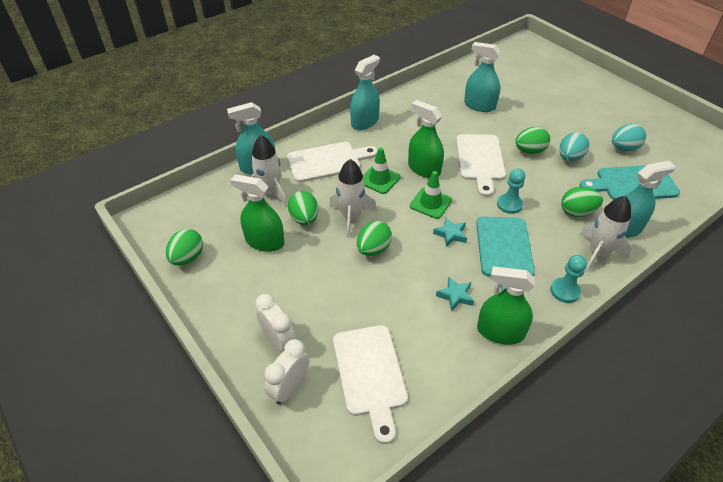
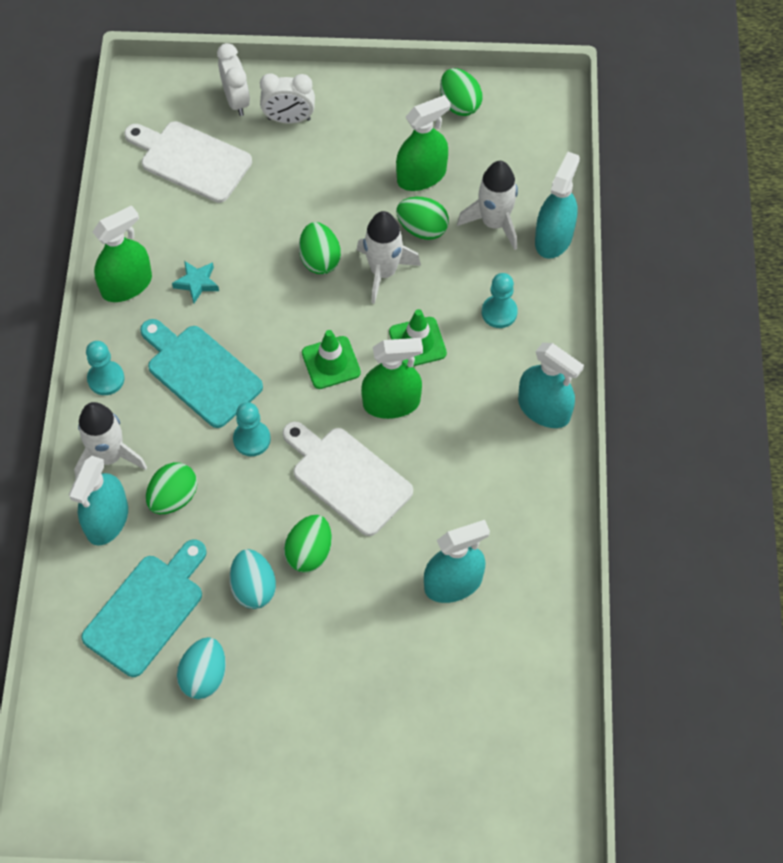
camera: 130 degrees right, 15 degrees up
(327, 161) = (499, 312): white cutting board -> turquoise pawn
(364, 122) = (544, 409): turquoise spray bottle -> turquoise spray bottle turned 45 degrees counterclockwise
(451, 234) = (270, 344): turquoise star -> none

